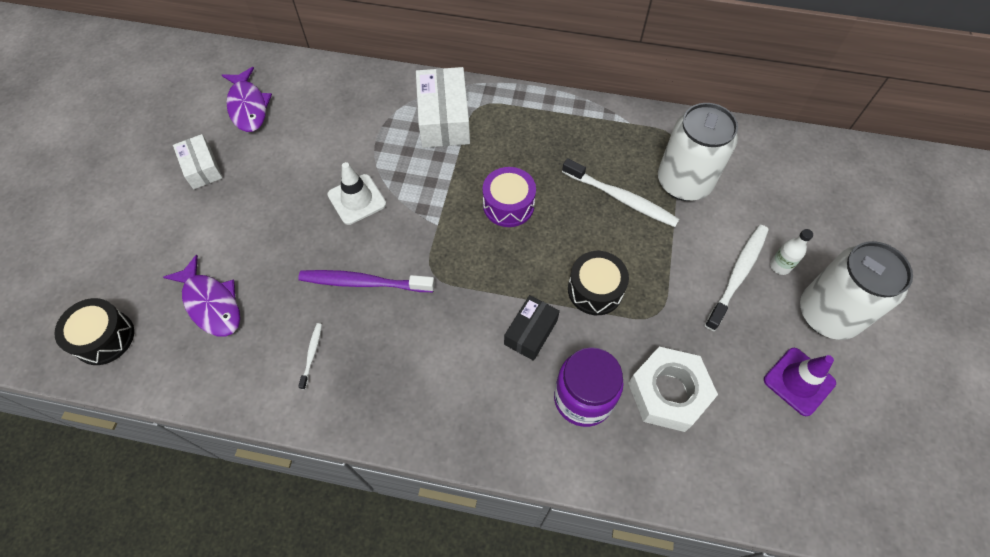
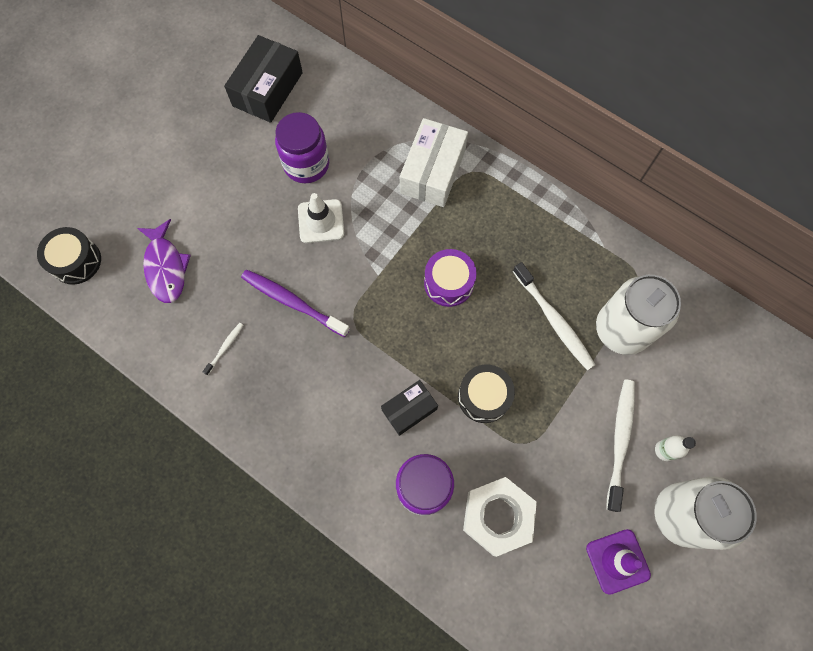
camera: 25 degrees right, 10 degrees up
(202, 168) = (206, 136): white box -> none
(248, 106) = (268, 89): purple fish -> black box
(318, 156) = (306, 164): none -> purple jar
(737, 275) = (620, 441): white toothbrush -> white toothbrush turned 45 degrees counterclockwise

